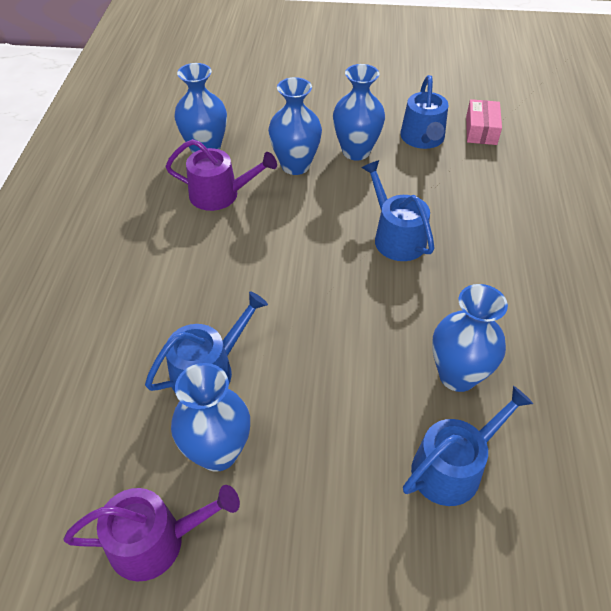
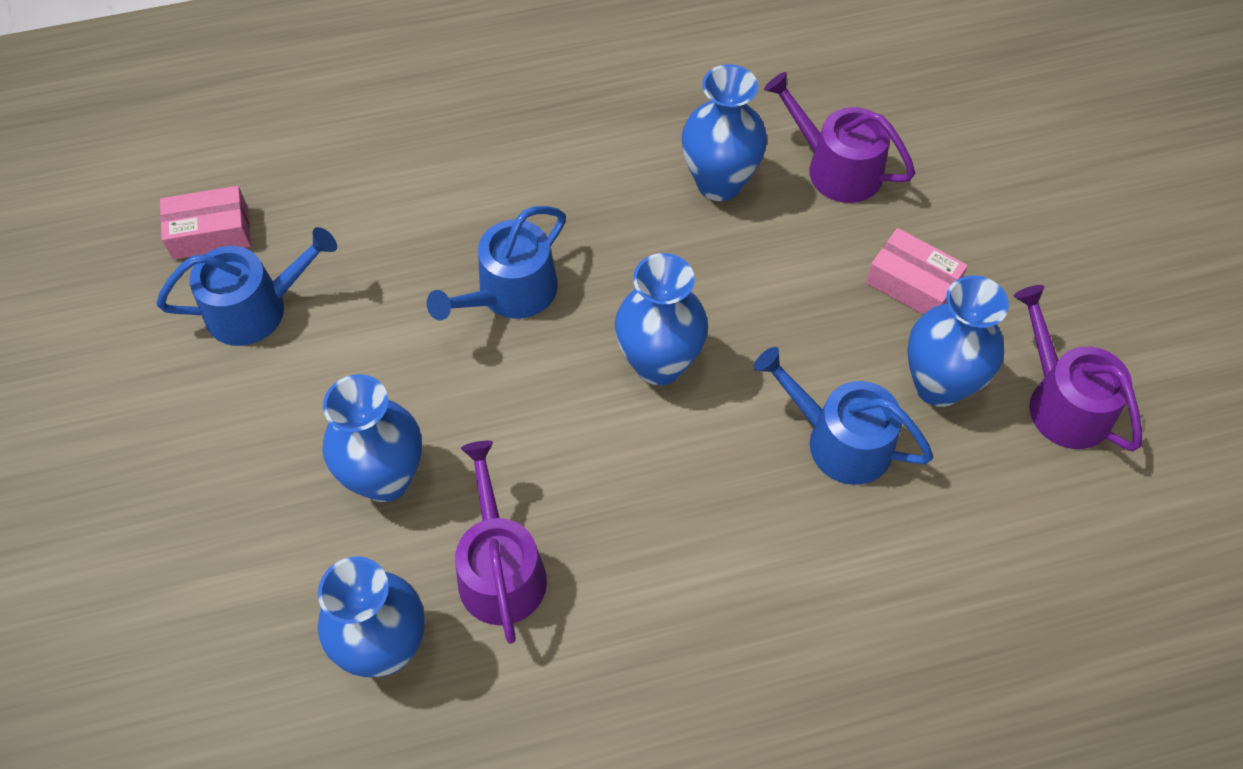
camera: 110 degrees left, 10 degrees up
(314, 475) = (912, 284): none -> pink box
(356, 151) = (319, 397): blue vase -> blue vase (659, 363)
(453, 467) = (836, 168): blue watering can -> purple watering can

